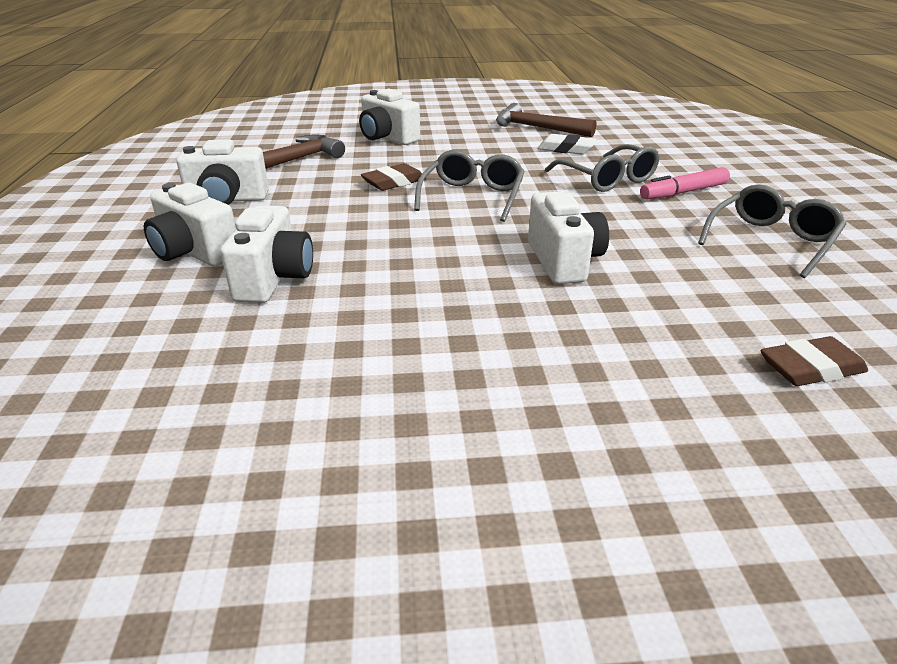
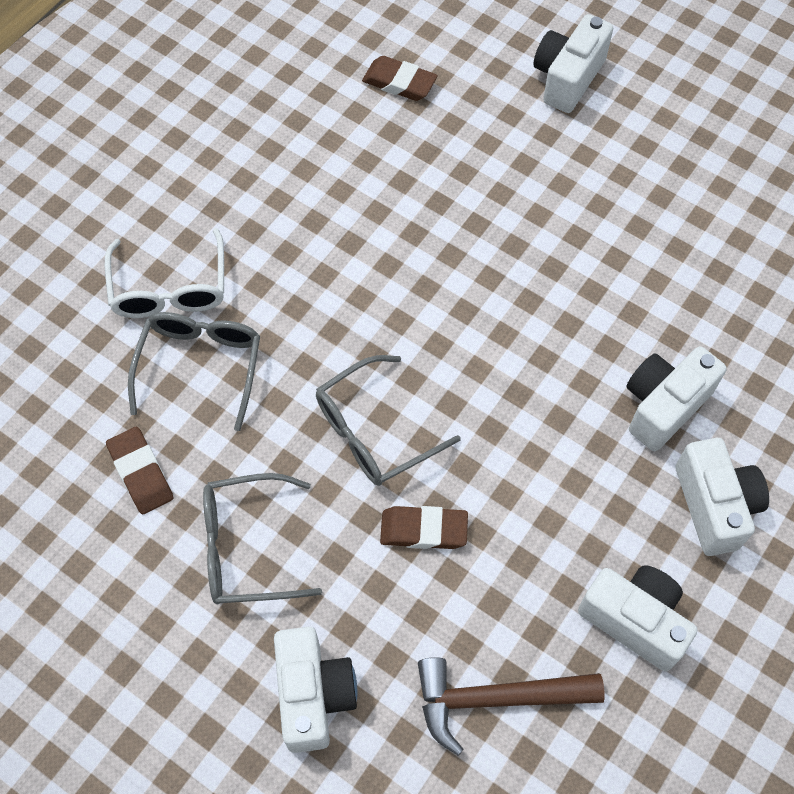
camera: 140 degrees left, 30 degrees up
(536, 128) = (87, 571): brown hammer -> none
(563, 261) = (414, 269): white camera -> white camera (567, 78)
(566, 149) = (141, 473): white eraser -> brown eraser
(683, 192) = (170, 288): pink marker -> white glasses
(771, 241) = (222, 178): grey glasses -> grey glasses (247, 547)

